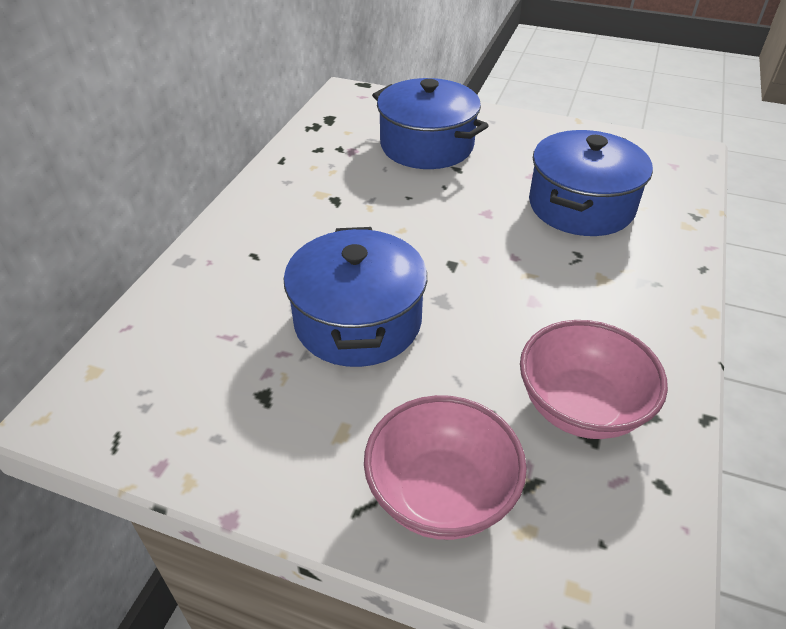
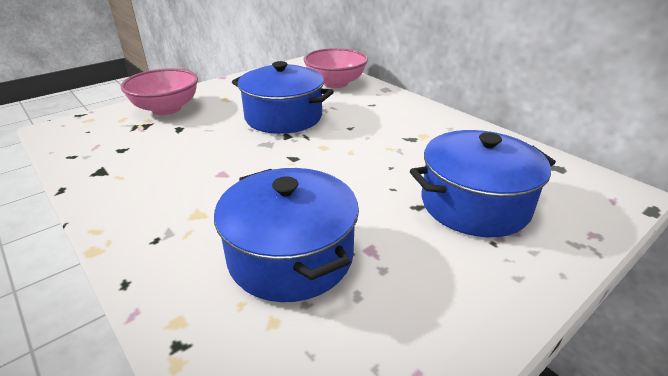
camera: 120 degrees right, 10 degrees down
(581, 407) = (138, 154): pink bowl -> pink bowl (335, 83)

